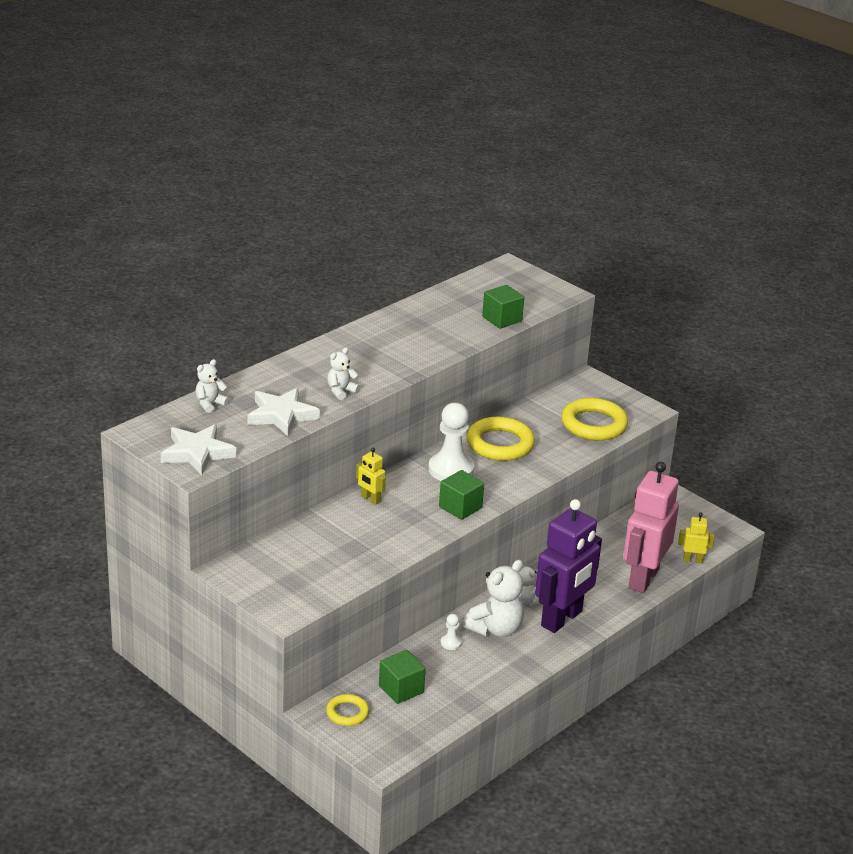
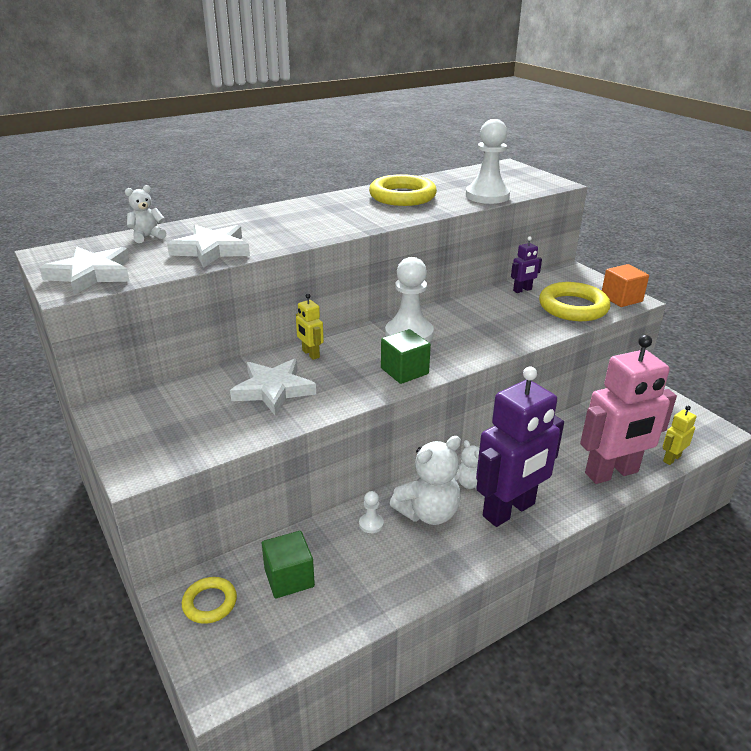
camera: 15 degrees right, 0 degrees up
(341, 391) = (290, 236): white teddy bear -> none
(355, 536) = (273, 390): none -> white star
(500, 444) = (469, 316): yellow ring -> yellow ring (402, 196)
(502, 319) = (487, 196): green cube -> white pawn
(543, 408) = (522, 290): none -> purple robot
(637, 410) = (621, 298): none -> orange cube
(643, 578) = (612, 473): pink robot -> pink robot turned 150 degrees counterclockwise
(692, 560) = (671, 458): yellow robot -> yellow robot turned 60 degrees counterclockwise

